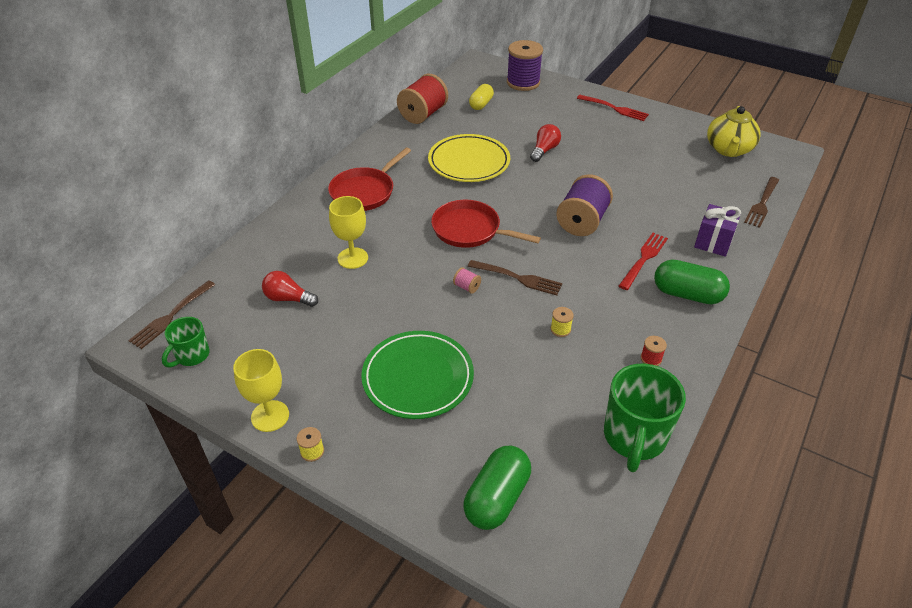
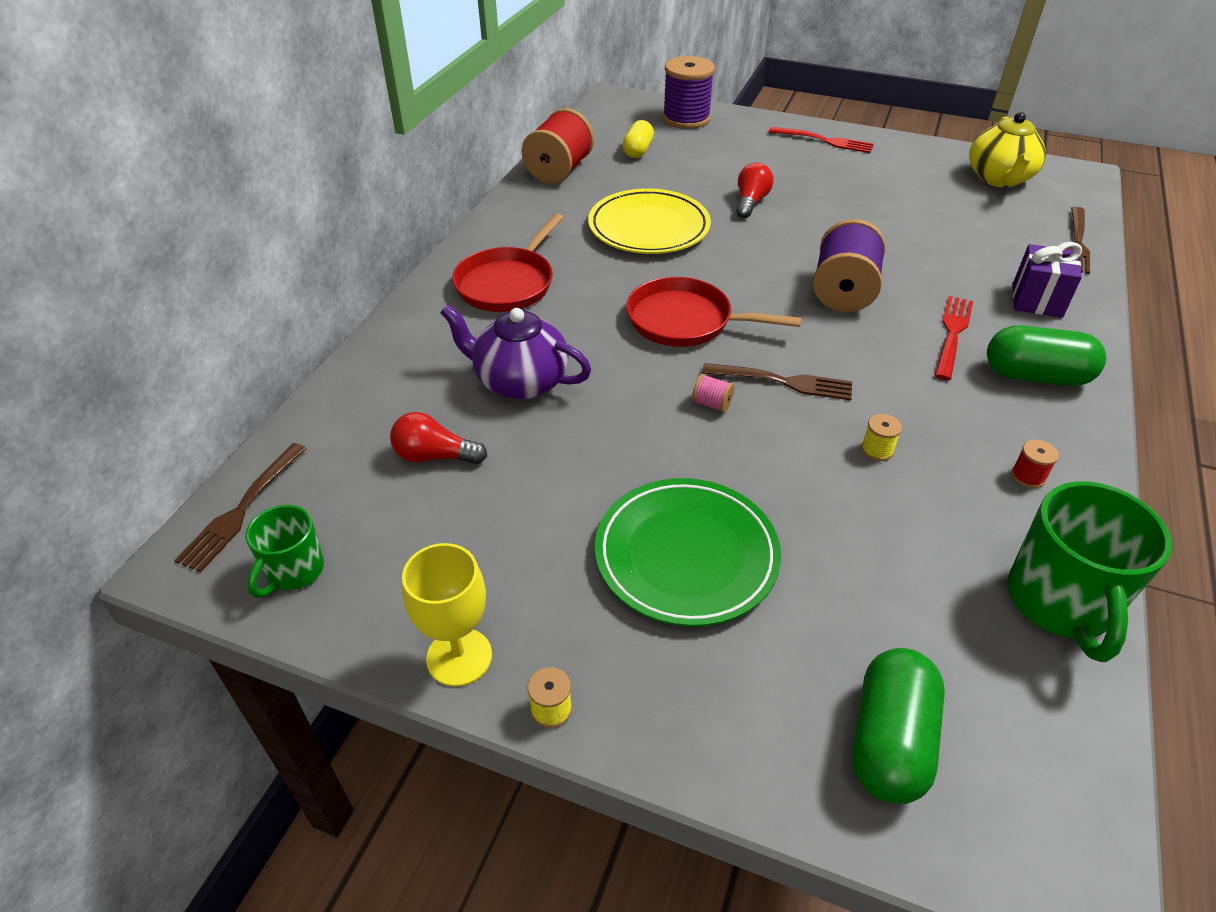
camera: 10 degrees left, 0 degrees up
(352, 258) = (520, 382): yellow goblet -> purple teapot

